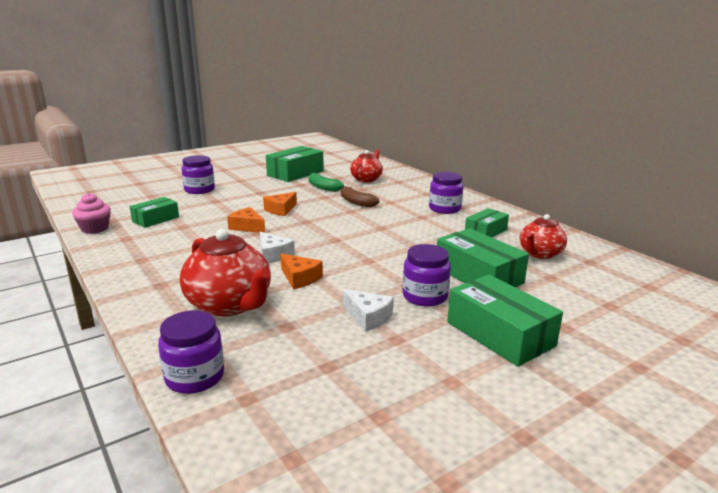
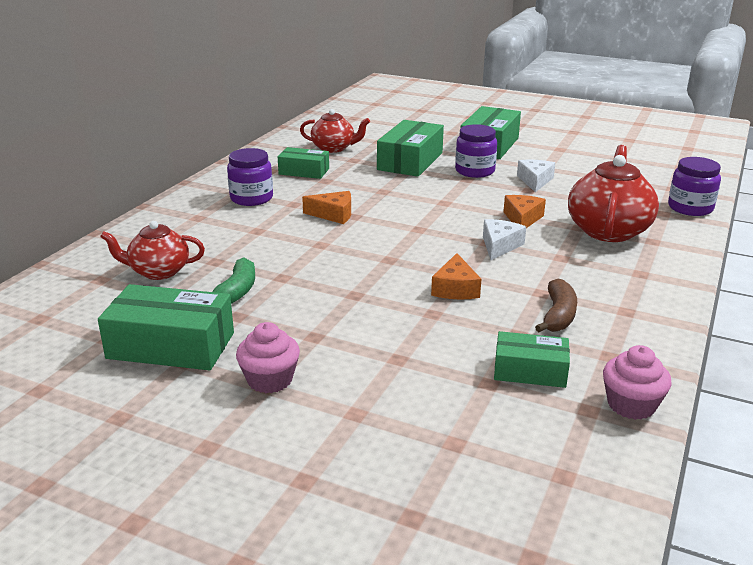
camera: 120 degrees left, 5 degrees up
(199, 190) = (365, 404): purple jar -> none
(243, 181) = (270, 380): none -> pink cupcake
(281, 210) = (370, 289): orange cheese -> orange cheese (333, 214)
(356, 202) = (281, 250): brown banana -> brown banana (558, 315)

